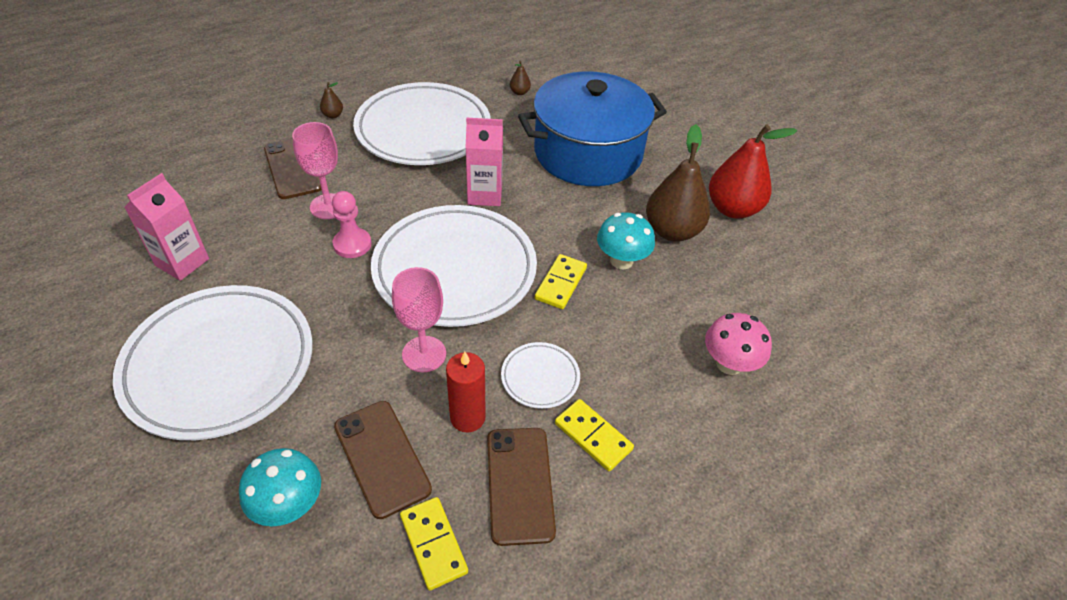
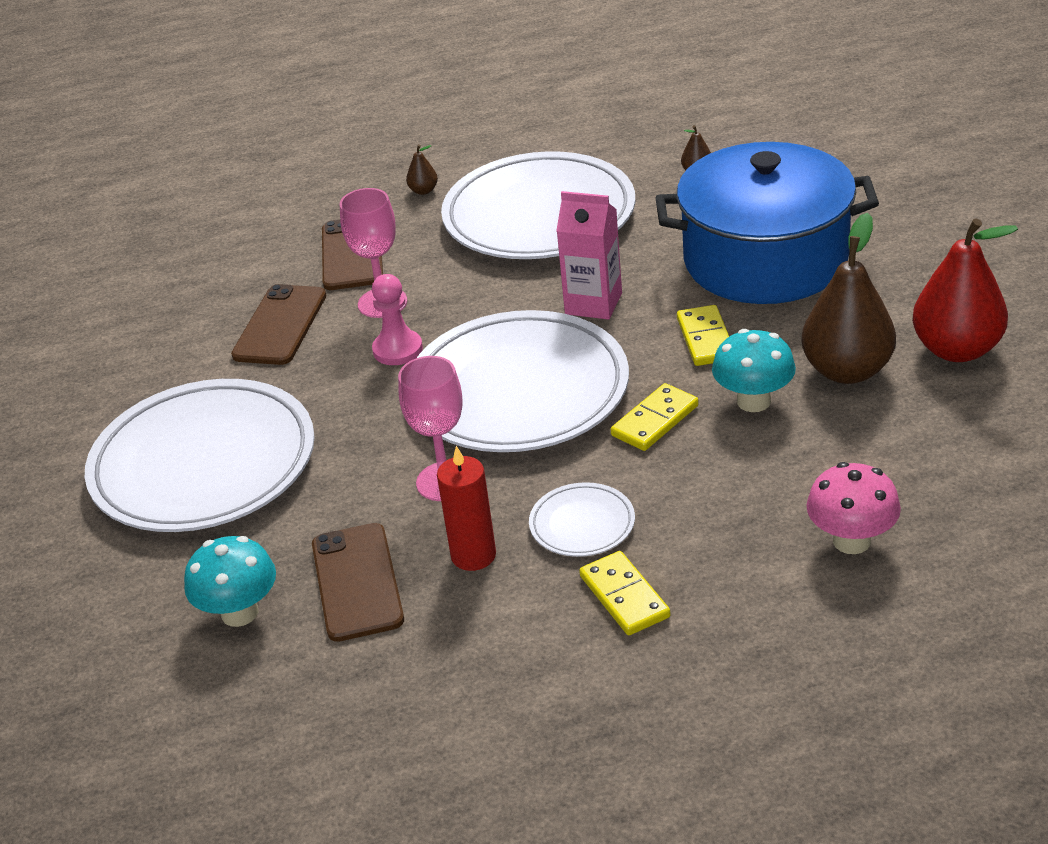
camera: 25 degrees right, 10 degrees down
(182, 262) = (191, 352): pink carton -> none
(433, 544) = (386, 674): yellow domino -> yellow domino (705, 339)
(520, 484) = (510, 632): brown phone -> brown phone (280, 325)

